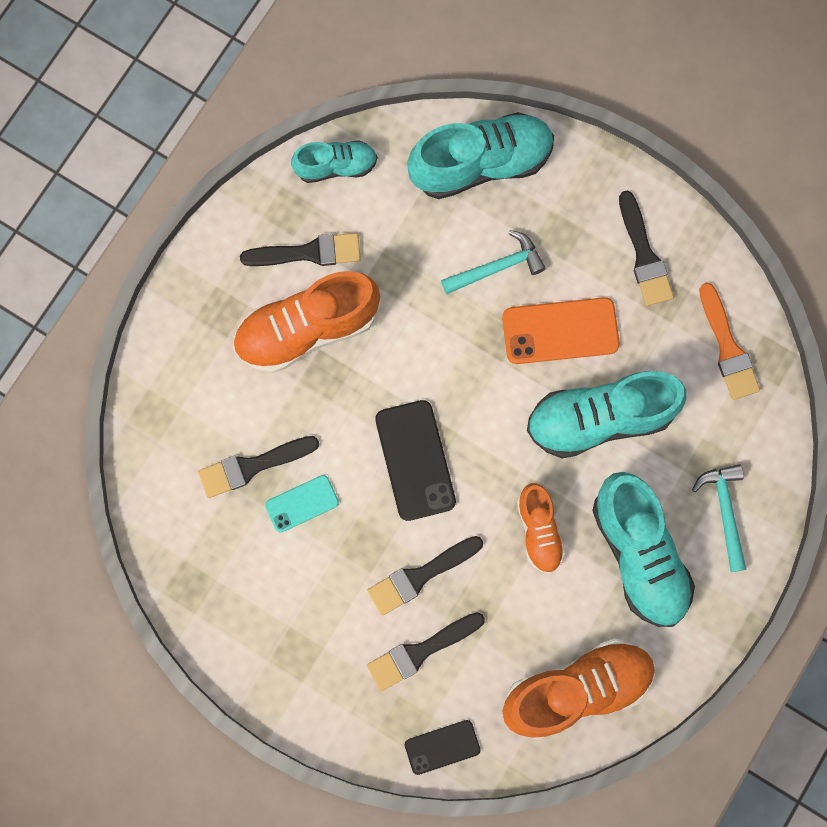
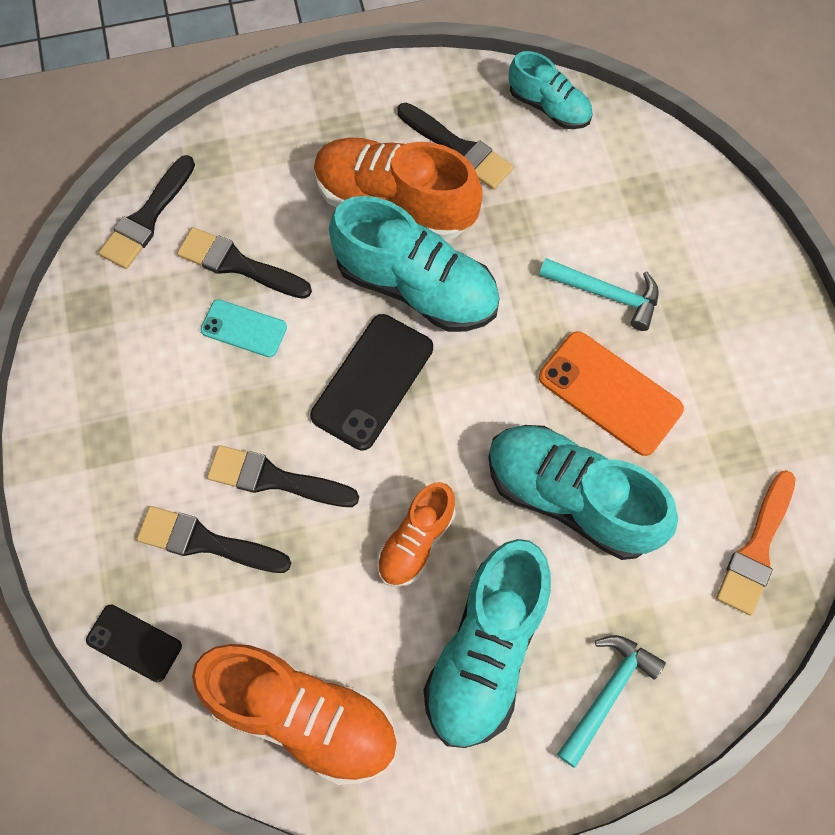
camera: 45 degrees right, 10 degrees down
(481, 164) = (675, 204): turquoise shoe -> turquoise shoe (416, 287)
(644, 255) = (752, 399): black brush -> black brush (147, 218)

